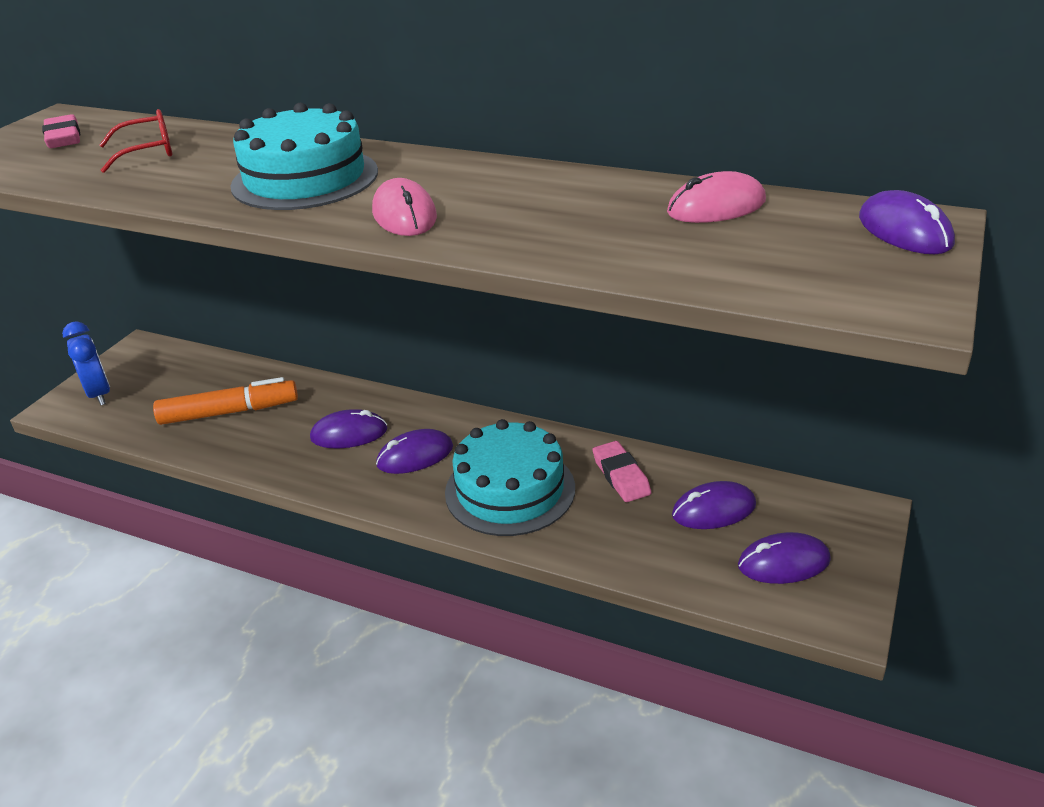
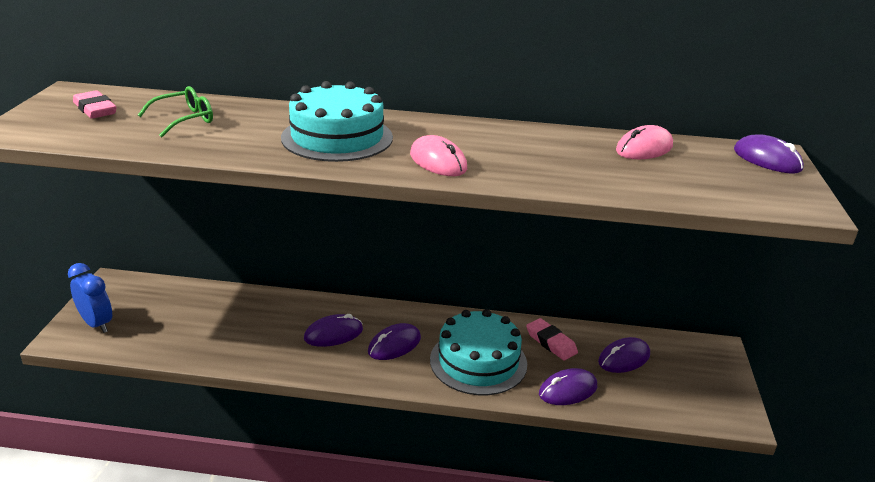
camera: 20 degrees left, 5 degrees down
(148, 152) = (184, 120): red glasses -> green glasses
(229, 412) = (224, 327): orange marker -> none
(783, 563) = (685, 387): purple mouse -> purple mouse (568, 390)

